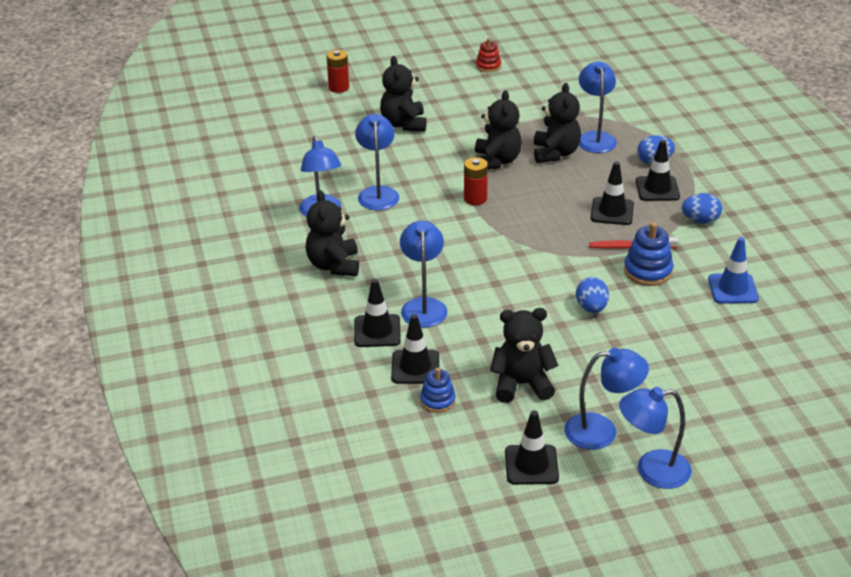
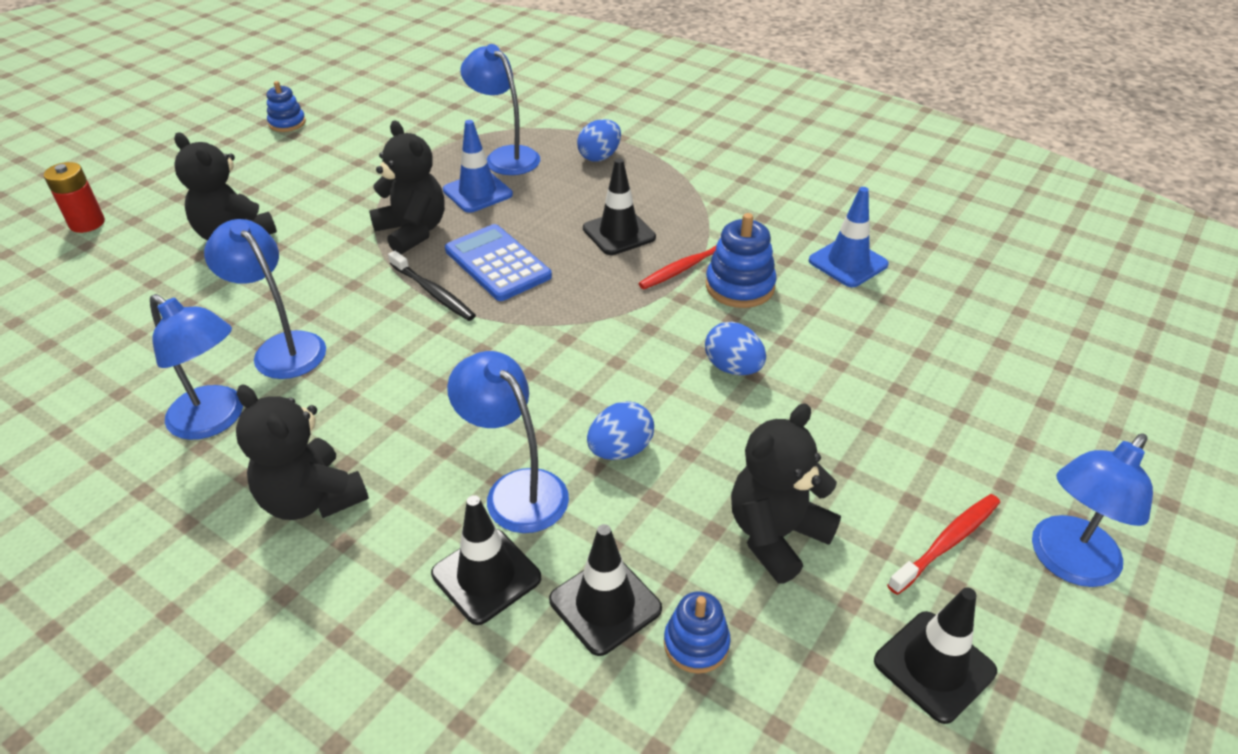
camera: 40 degrees left, 5 degrees up
(475, 199) = (433, 292): red battery -> black toothbrush
(488, 66) = (287, 123): red stacking toy -> blue stacking toy
(524, 198) = (497, 263): none -> blue calculator
(555, 153) = (477, 192): black teddy bear -> blue traffic cone
(602, 431) = (947, 542): blue lamp -> red toothbrush
(657, 189) = (638, 185): black traffic cone -> none
(700, 220) = (723, 201): blue egg -> blue egg (620, 450)

